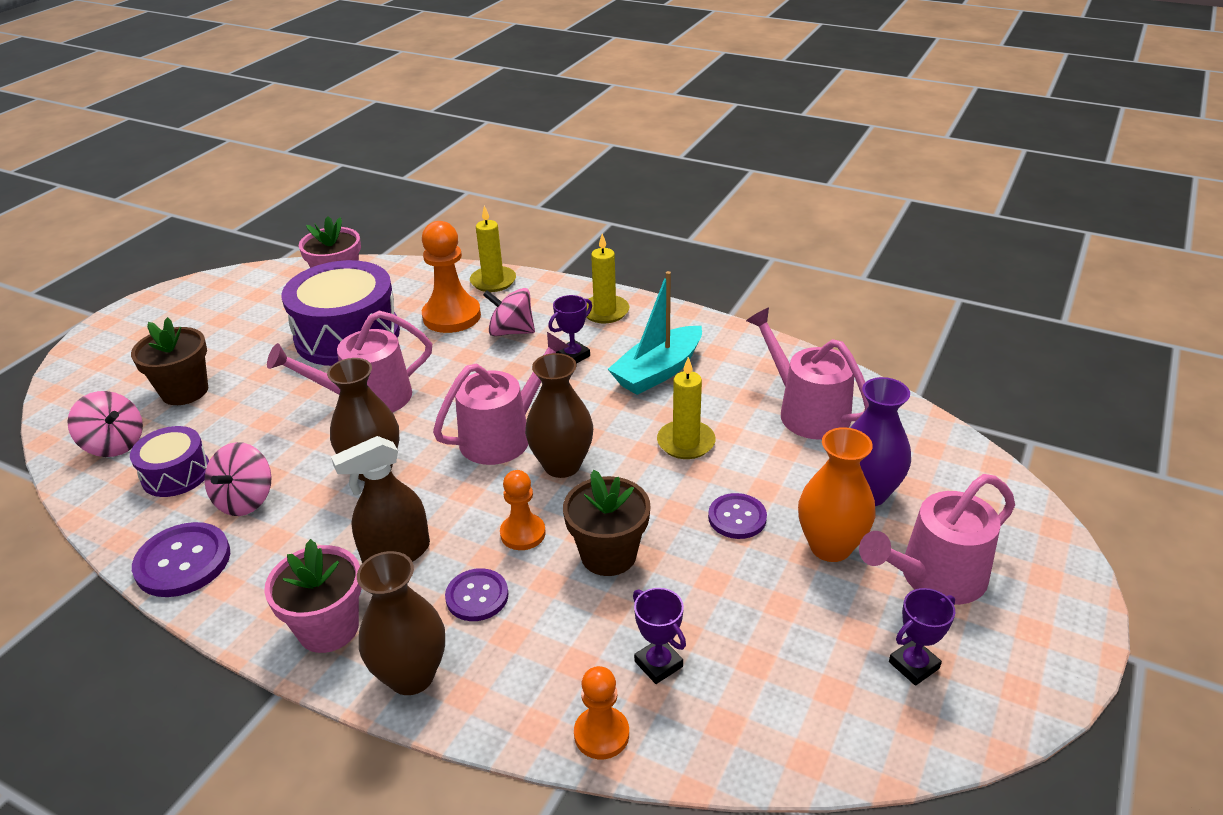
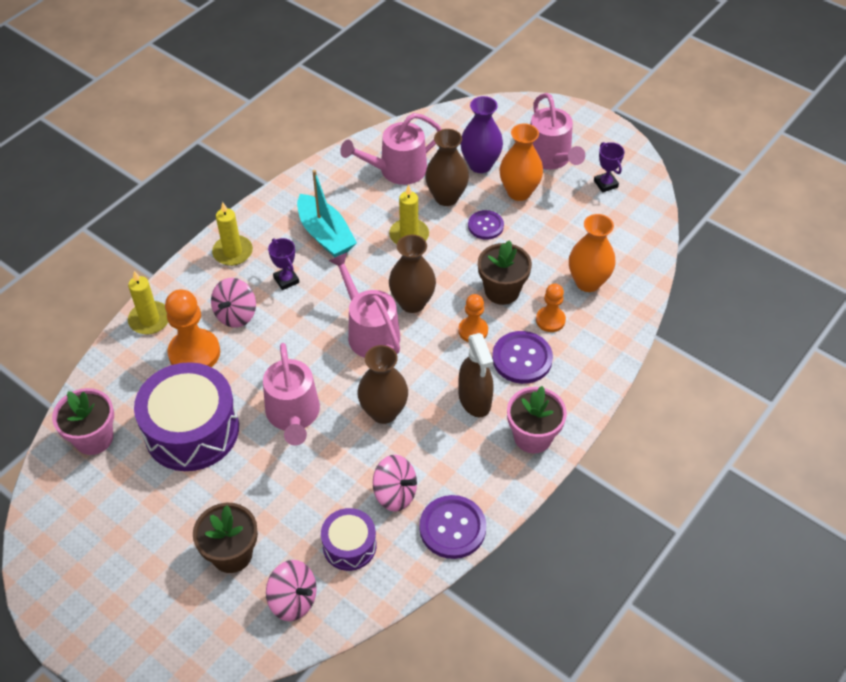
camera: 80 degrees left, 15 degrees up
(115, 444) = (293, 600): pink spinning top -> pink spinning top turned 75 degrees clockwise
(411, 676) = (577, 394): brown vase -> brown vase (446, 197)
(477, 596) = (522, 358): purple button -> purple button, size x1.53
(601, 734) = (628, 313): orange pawn -> orange pawn (550, 320)
(658, 664) = (588, 282): purple trophy -> orange vase

